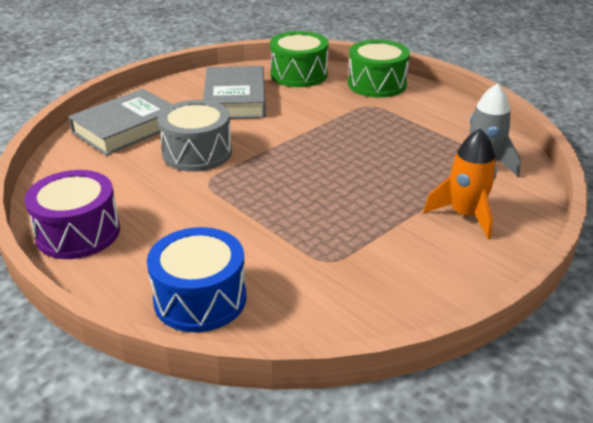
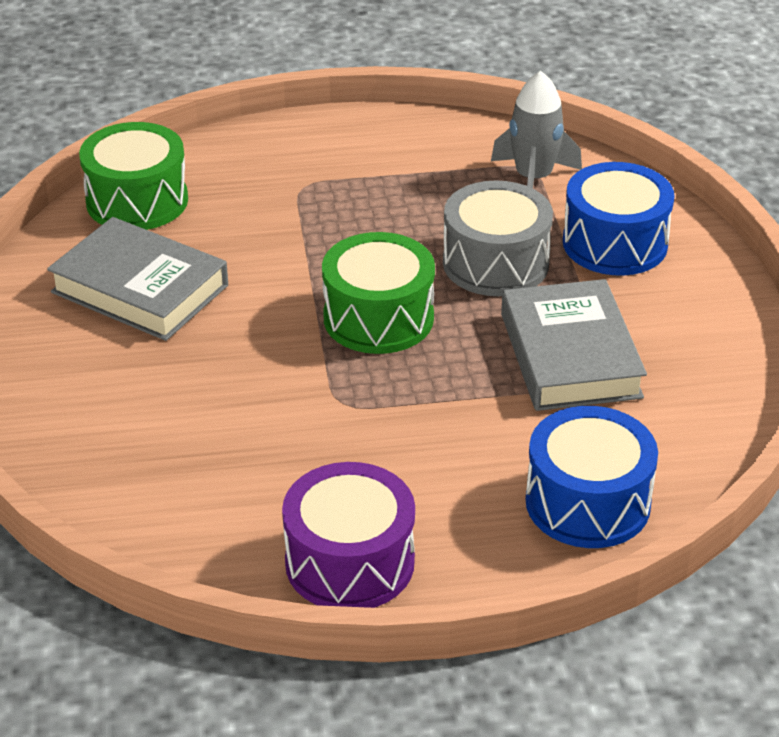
camera: 55 degrees left, 5 degrees up
(126, 128) = (102, 425): grey book -> grey book (570, 355)
(197, 153) = (256, 383): grey drum -> grey drum (495, 263)
(377, 84) = (252, 152): green drum -> green drum (378, 318)
(465, 215) = (615, 243): orange rocket -> blue drum

